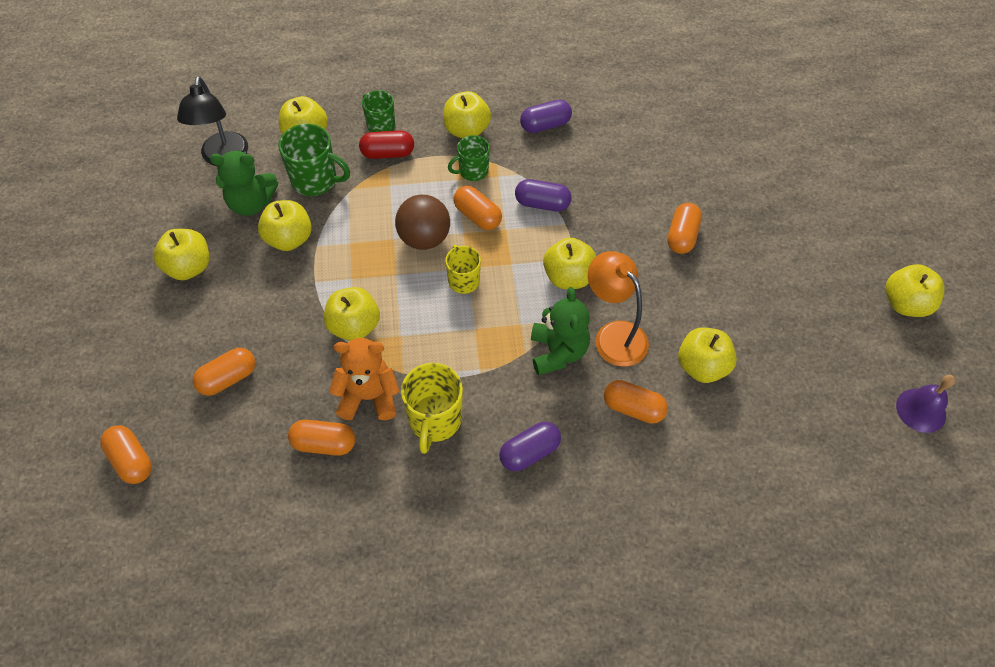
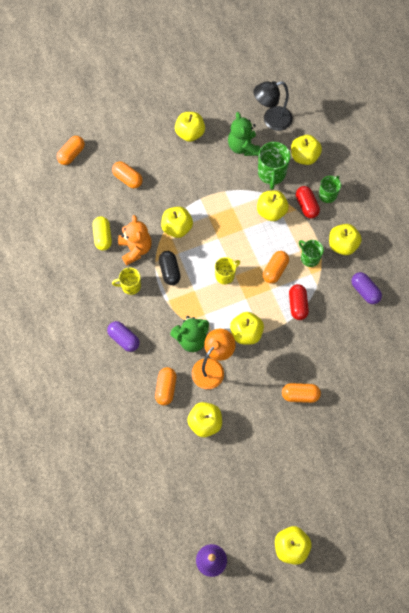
camera: 75 degrees right, 10 degrees up
(289, 239) = (224, 175): yellow apple -> yellow apple (271, 212)
(324, 444) = (103, 237): orange capsule -> yellow capsule
(424, 238) = (248, 245): brown ball -> none
(428, 355) = (169, 271): none -> black capsule
(434, 420) = (130, 286): yellow mug -> yellow mug, size x0.65
(542, 204) = (297, 305): purple capsule -> red capsule

